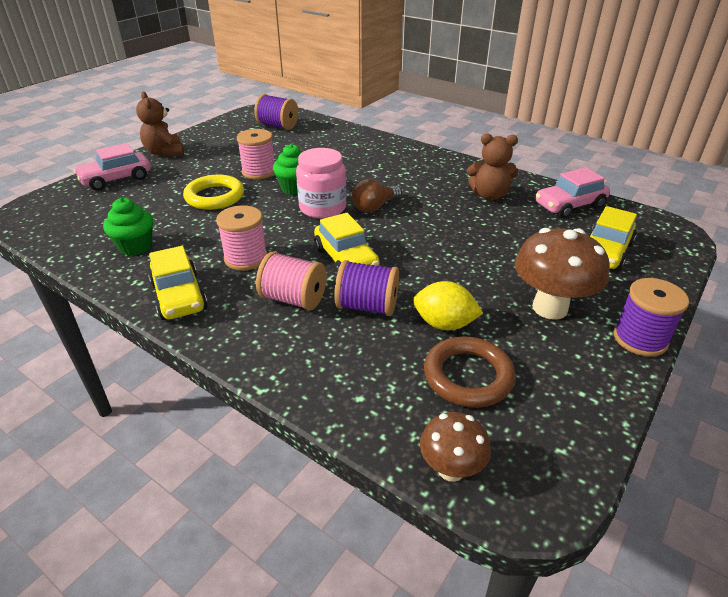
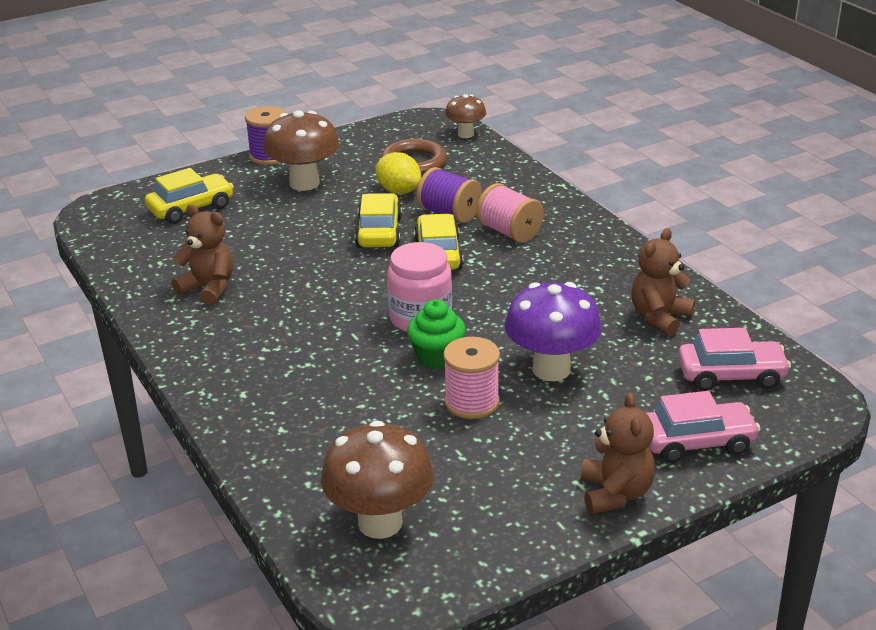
camera: 155 degrees left, 5 degrees down
(135, 246) = (659, 317): green cupcake -> brown teddy bear
(179, 296) = (614, 256): yellow car -> yellow car (379, 232)
(214, 196) = (551, 369): yellow ring -> purple mushroom
(246, 258) = (539, 277): pink spool -> none
(278, 126) = (380, 523): purple spool -> brown mushroom
(374, 207) = (358, 305): brown light bulb -> none
(569, 206) = (144, 256): pink car -> pink car (731, 375)

